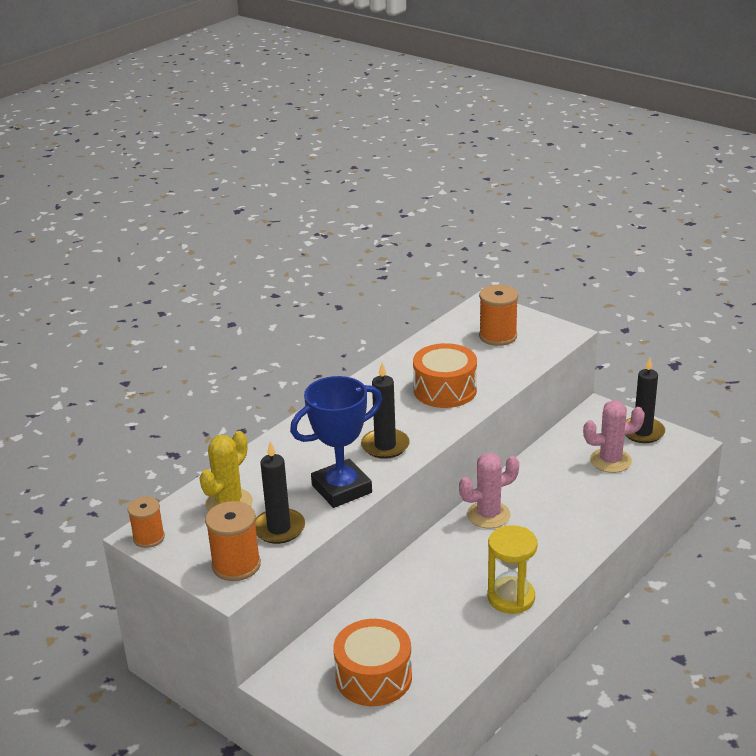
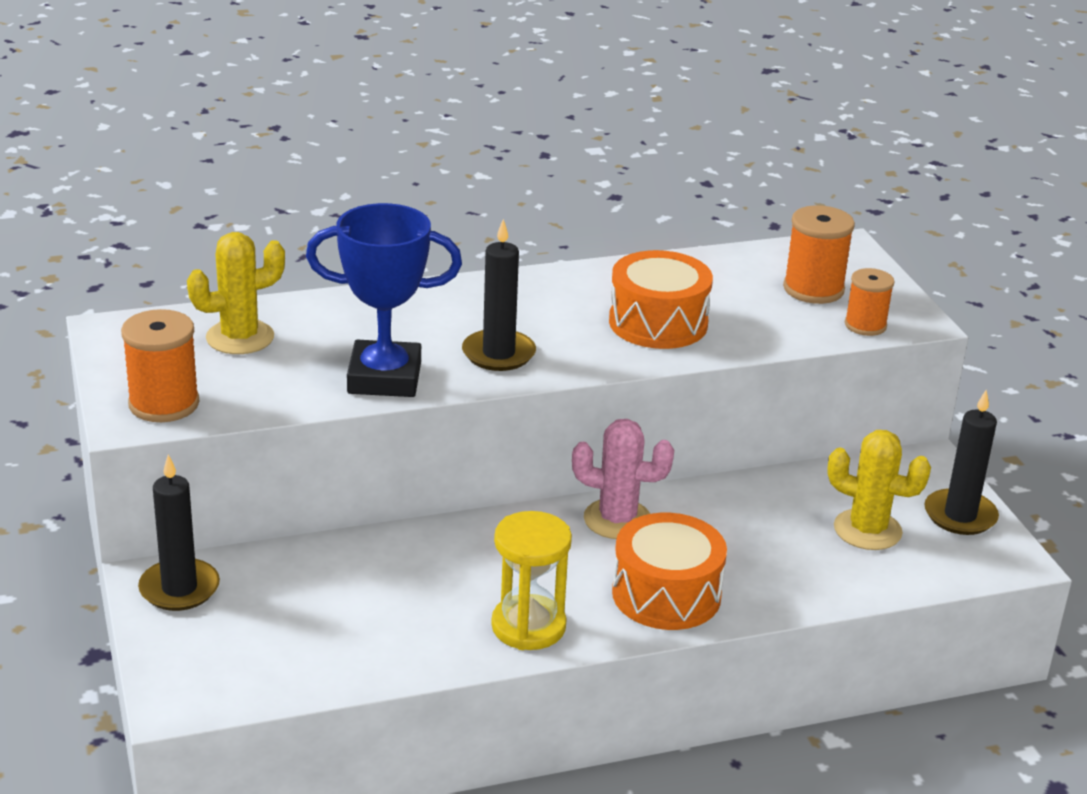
camera: 30 degrees right, 0 degrees up
(149, 538) = (111, 335): orange spool -> orange spool (865, 325)
(279, 528) = (259, 388): black candle -> black candle (179, 588)
(373, 677) = (257, 629): orange drum -> orange drum (666, 594)
(610, 461) = (867, 530): pink cactus -> yellow cactus

